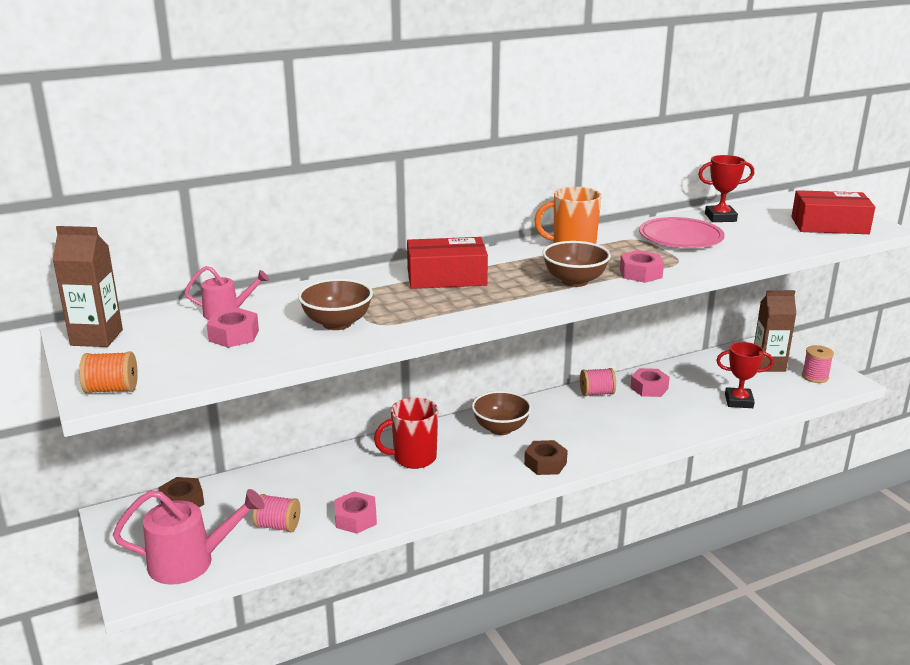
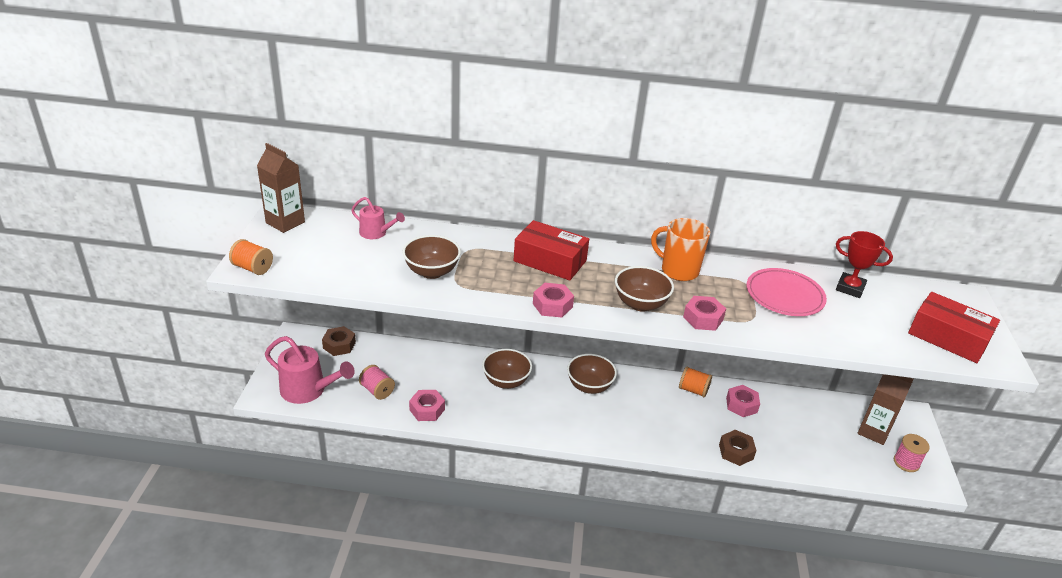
camera: 30 degrees right, 10 degrees up
(234, 335) = (360, 254): pink nut -> pink nut (552, 305)
(413, 458) = (506, 381): red mug -> brown bowl
(545, 463) = (593, 431): brown nut -> brown nut (736, 452)
(596, 393) = (693, 390): pink spool -> orange spool
(738, 401) = (807, 452): red trophy -> none

